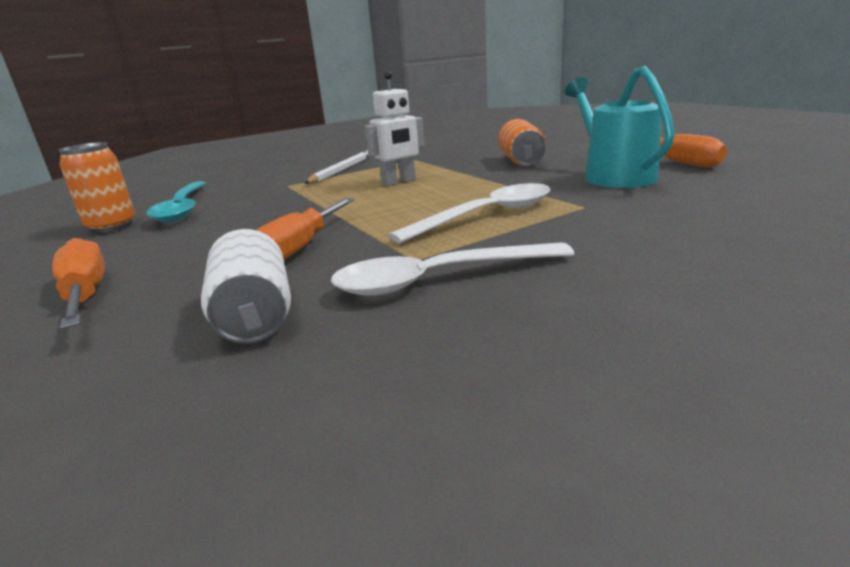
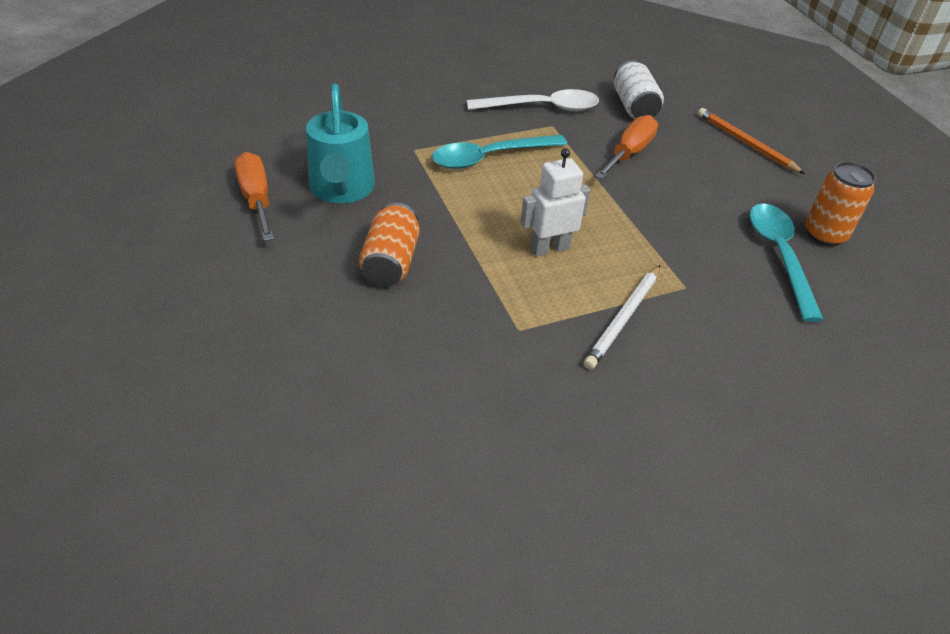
camera: 175 degrees left, 20 degrees up
(86, 294) = (745, 143): orange screwdriver -> orange pencil
(486, 216) = (490, 157): white spoon -> turquoise spoon

